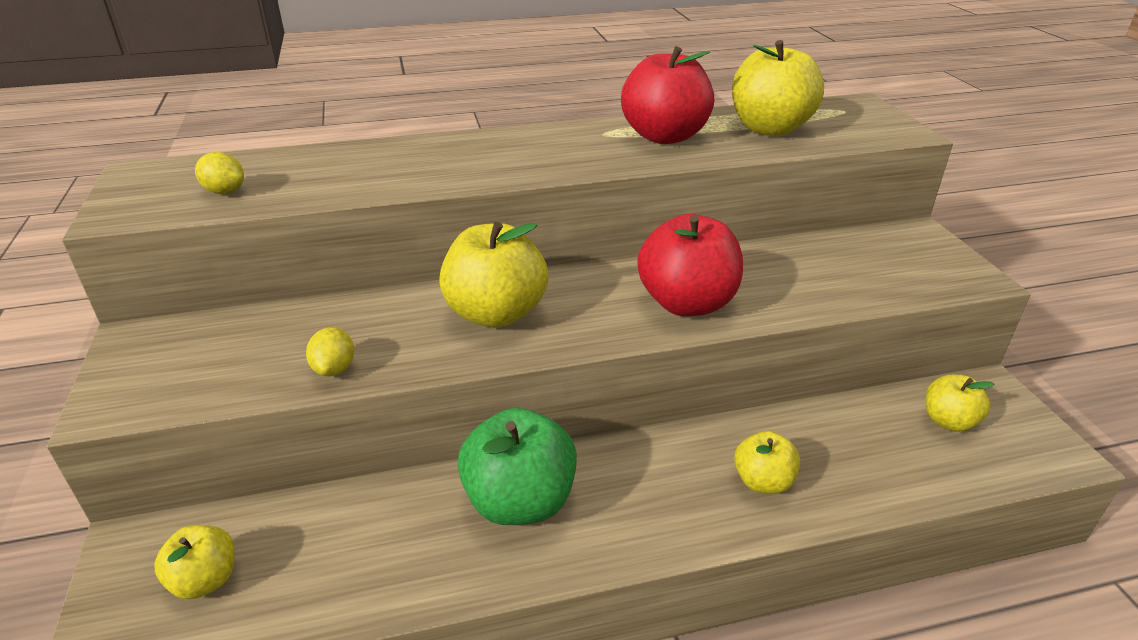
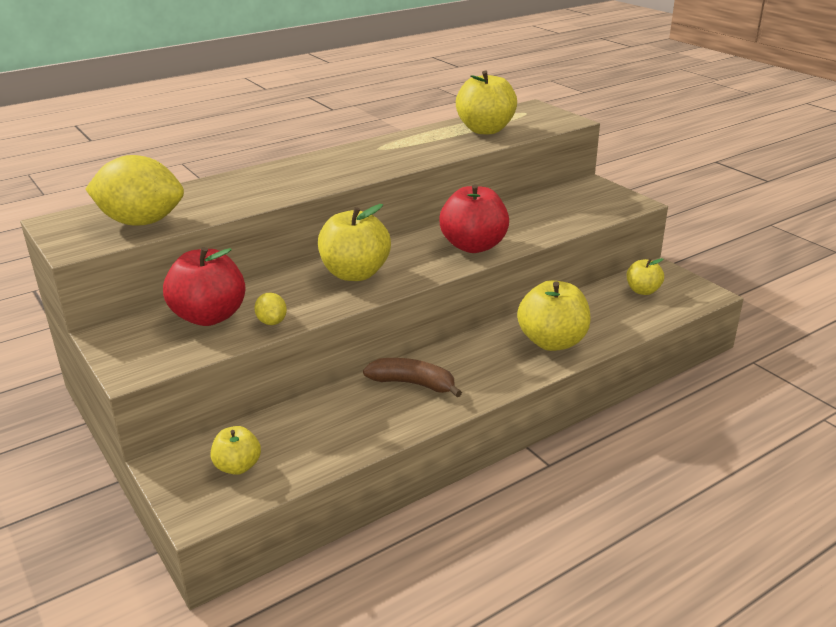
camera: 20 degrees left, 5 degrees down
(225, 191) = (141, 222): yellow lemon -> yellow lemon, size x2.28
(520, 501) = (413, 384): green apple -> brown banana
(664, 136) = (420, 144): red apple -> red apple (209, 317)
(763, 481) = (552, 342): yellow apple -> yellow apple, size x1.78

